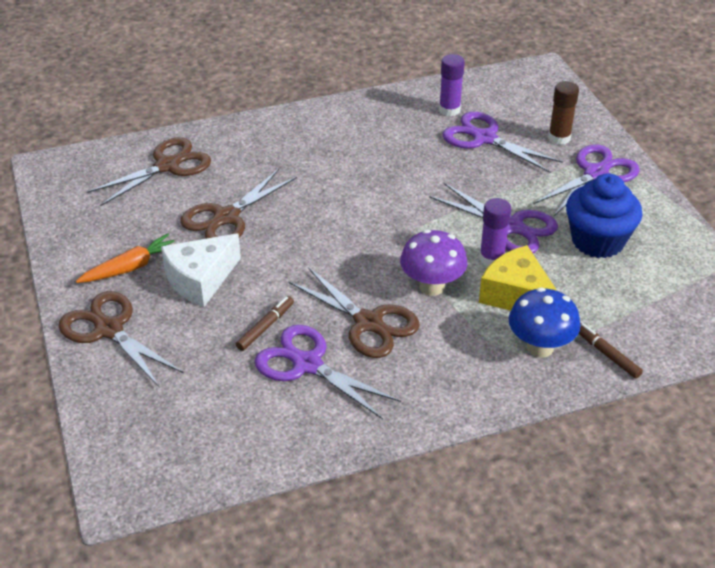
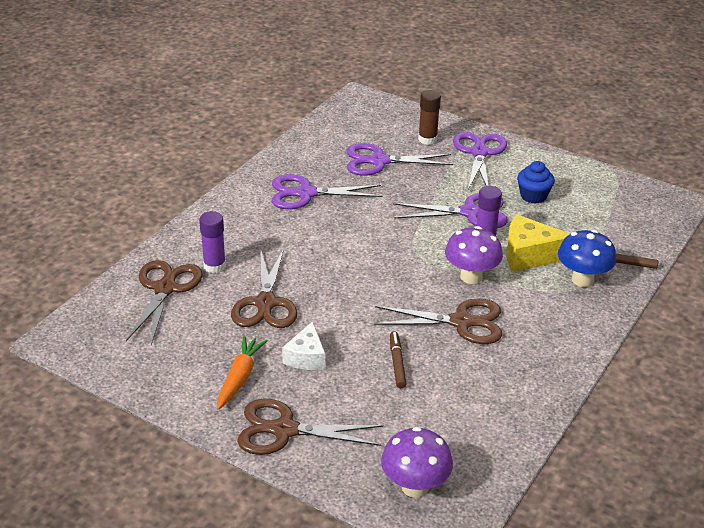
camera: 40 degrees left, 5 degrees down
(144, 439) = (415, 486): none -> purple mushroom
(200, 280) = (306, 357): white cheese -> white cheese, size x0.66
(307, 364) = (457, 371): purple scissors -> purple scissors (305, 193)
(449, 110) = (330, 152): purple glue stick -> purple glue stick (214, 266)
(597, 241) = (533, 196): blue cupcake -> blue cupcake, size x0.61

